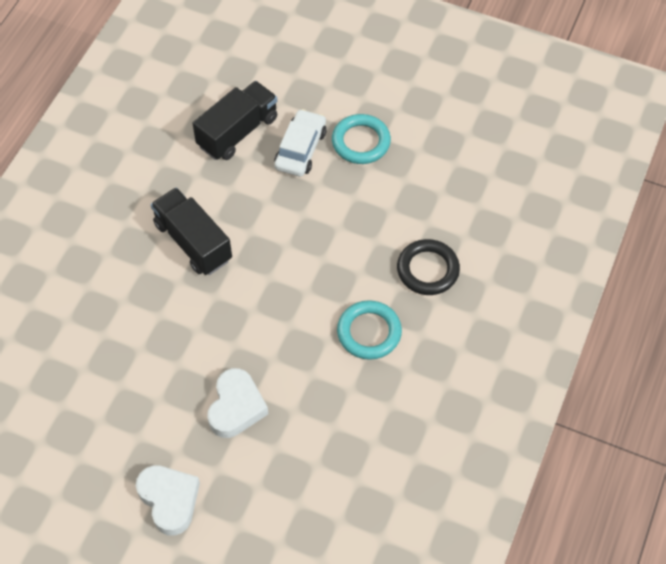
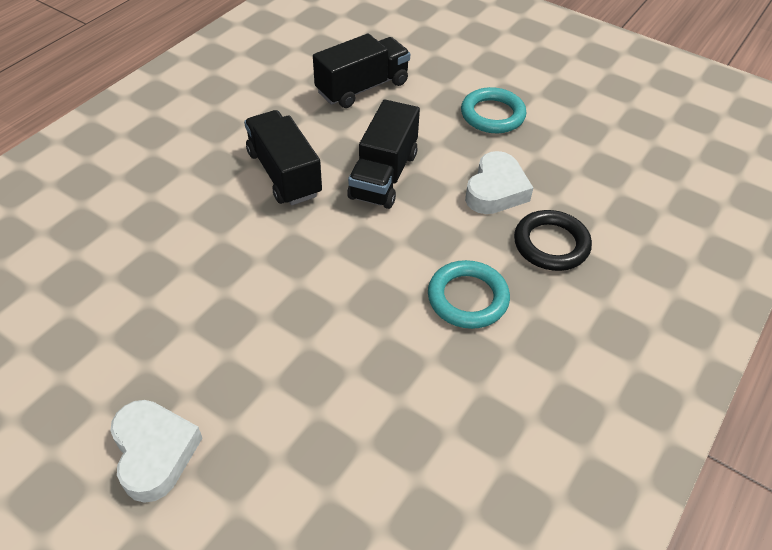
camera: 10 degrees right, 10 degrees down
(236, 407) = (279, 353): white heart -> white heart (496, 190)
(278, 227) = (384, 175): none -> black truck
(301, 149) = (425, 111): white car -> none

